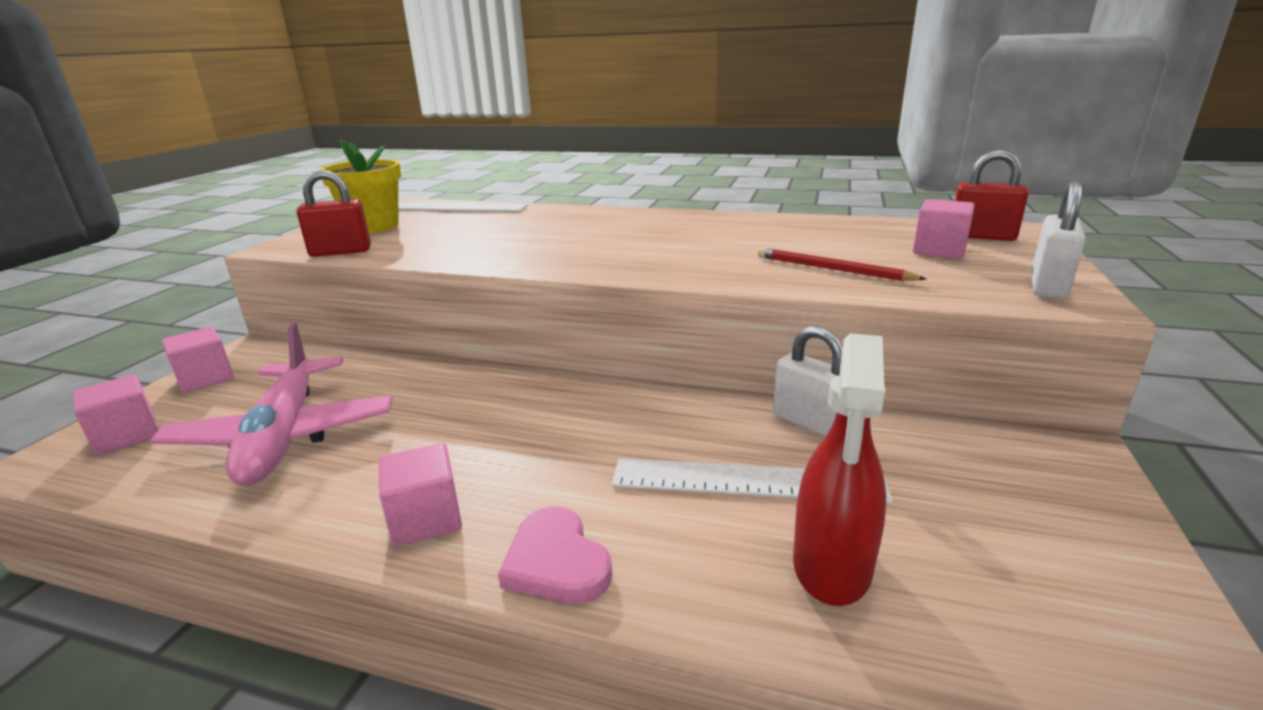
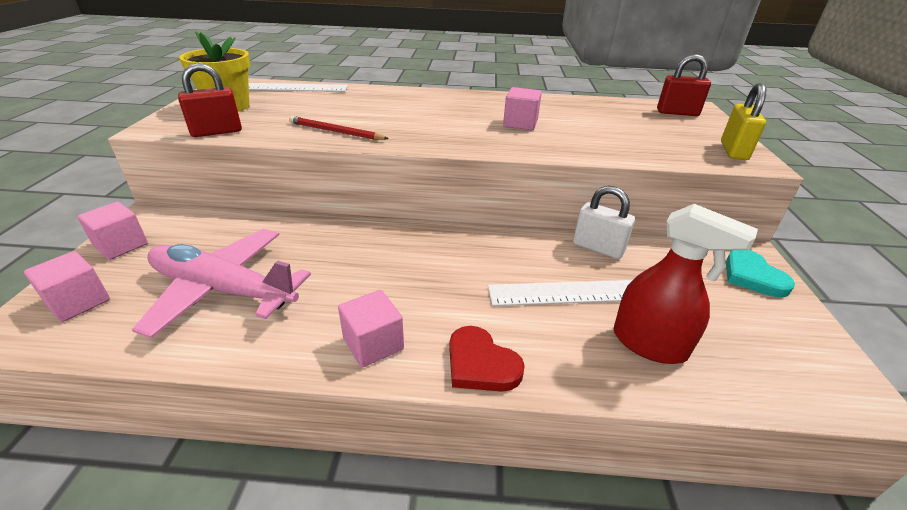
camera: 15 degrees left, 10 degrees up
(284, 436) = (223, 290): pink plane -> pink plane turned 135 degrees clockwise
(556, 562) = (481, 364): pink heart -> red heart
(832, 269) = (599, 140): red pencil -> red pencil (335, 131)
(832, 566) = (649, 344): red spray bottle -> red spray bottle turned 60 degrees counterclockwise
(939, 250) = (657, 124): pink cube -> pink cube (520, 123)
(1047, 286) = (733, 151): white padlock -> yellow padlock
(1062, 483) = (752, 276): none -> turquoise heart

